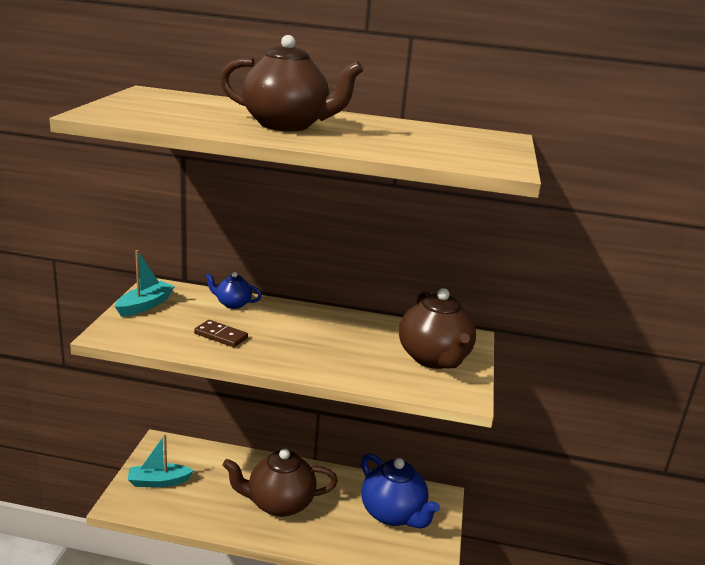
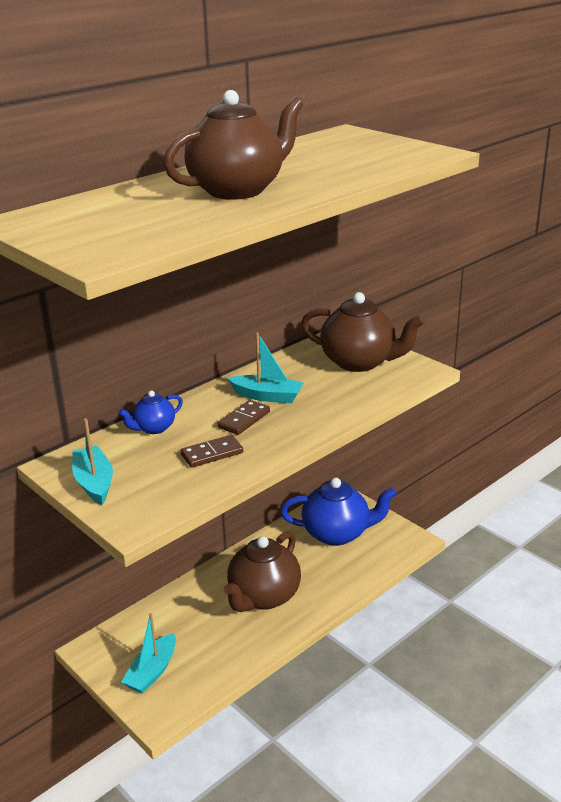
camera: 50 degrees left, 5 degrees up
(281, 334) = (244, 420): none -> brown domino
(327, 333) = (267, 396): none -> turquoise boat

